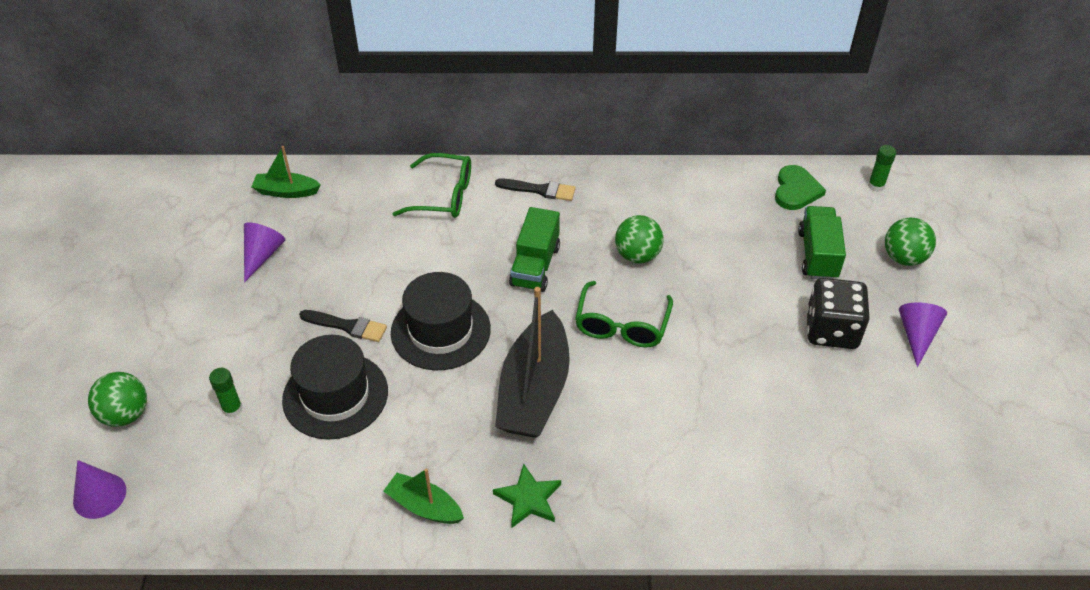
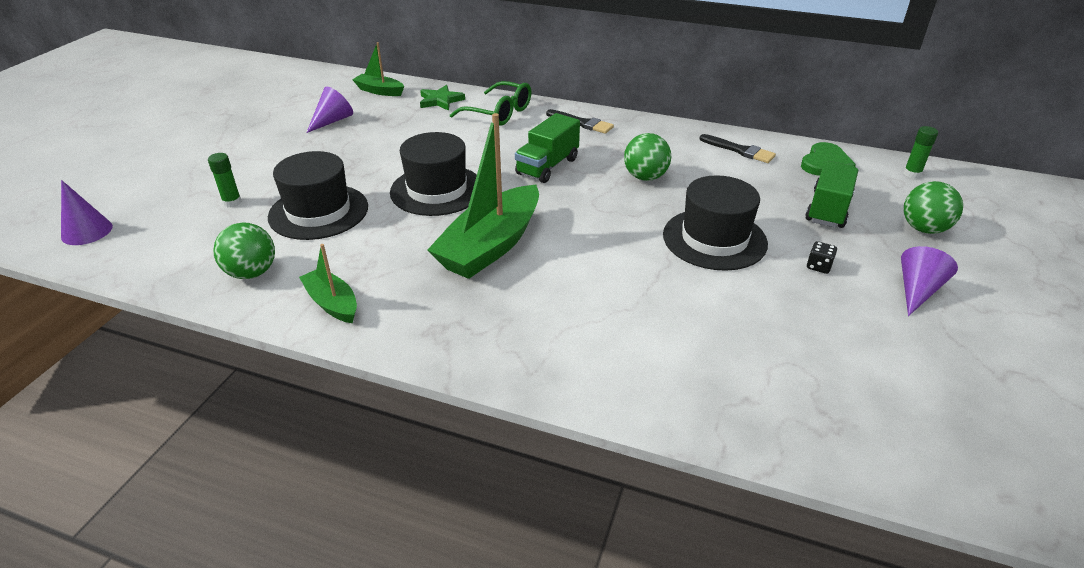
camera: 20 degrees right, 10 degrees down
(125, 414) = (152, 188): green ball -> green ball (251, 273)
(347, 326) = (363, 172): black brush -> black brush (740, 150)
(528, 499) = (431, 322): green star -> green star (440, 100)
(534, 390) = (491, 246): black boat -> green boat
(621, 325) = (602, 219): green glasses -> none
(733, 322) = (714, 239): none -> black hat
(831, 330) = (818, 266): black dice -> black dice, size x0.40

